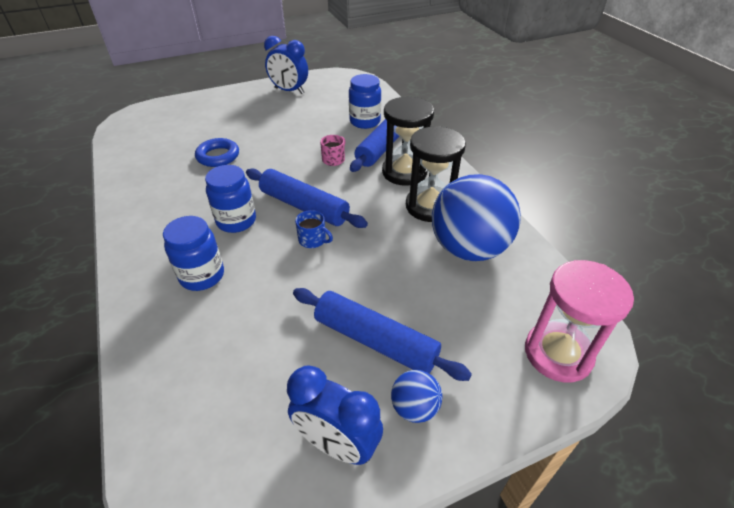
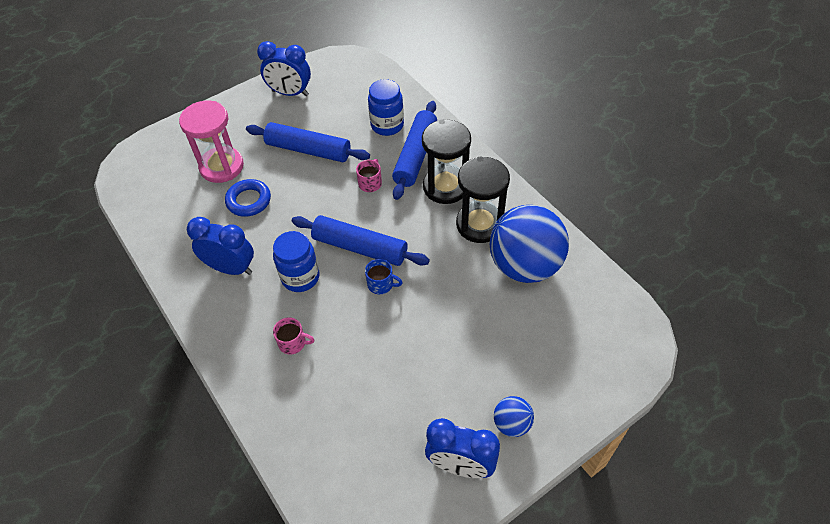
camera: 10 degrees left, 10 degrees up
(175, 203) = (231, 268): none -> blue clock
(202, 276) = (293, 343): blue jar -> pink mug
(375, 341) = (466, 374): blue rolling pin -> blue rolling pin (308, 150)
(558, 353) = (614, 354): pink hourglass -> pink hourglass (221, 166)

